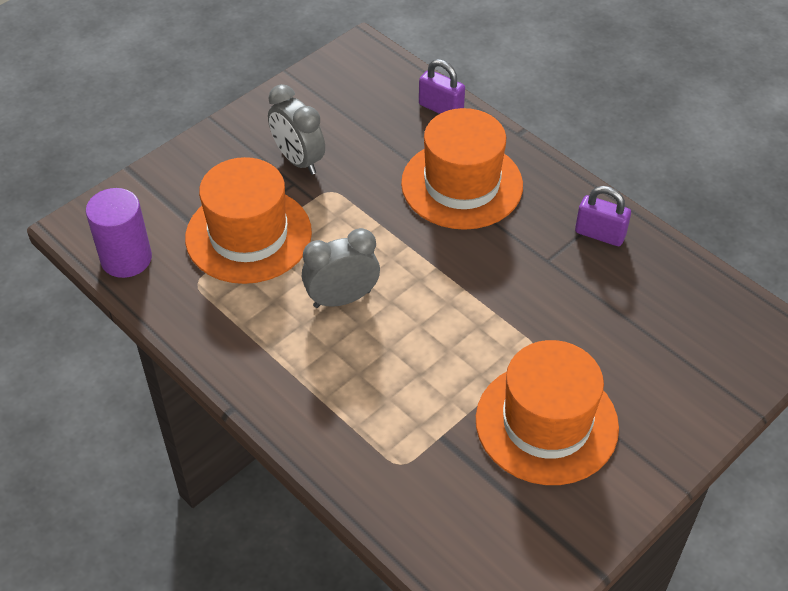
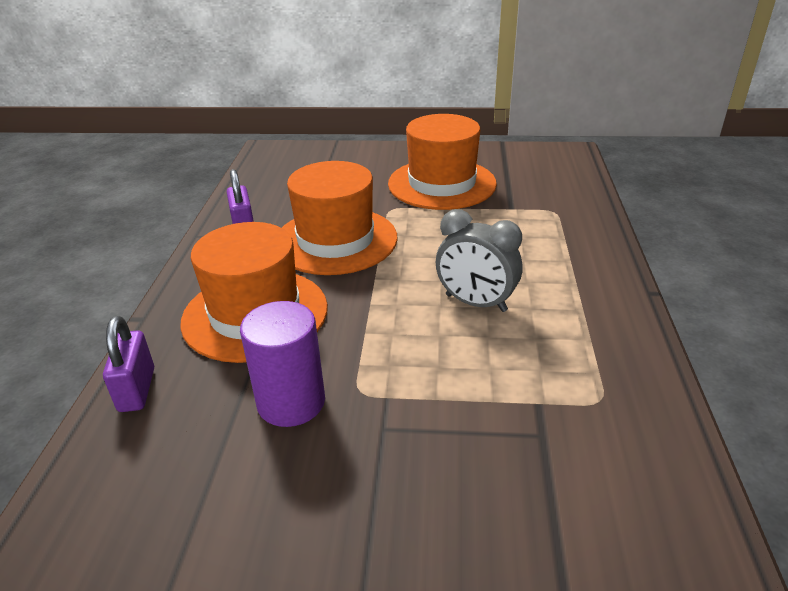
camera: 130 degrees left, 15 degrees down
(126, 258) = (670, 485): purple cylinder -> purple cylinder (291, 402)
(248, 235) = (496, 408): orange hat -> orange hat (335, 240)
(298, 160) = (342, 450): grey clock -> none

